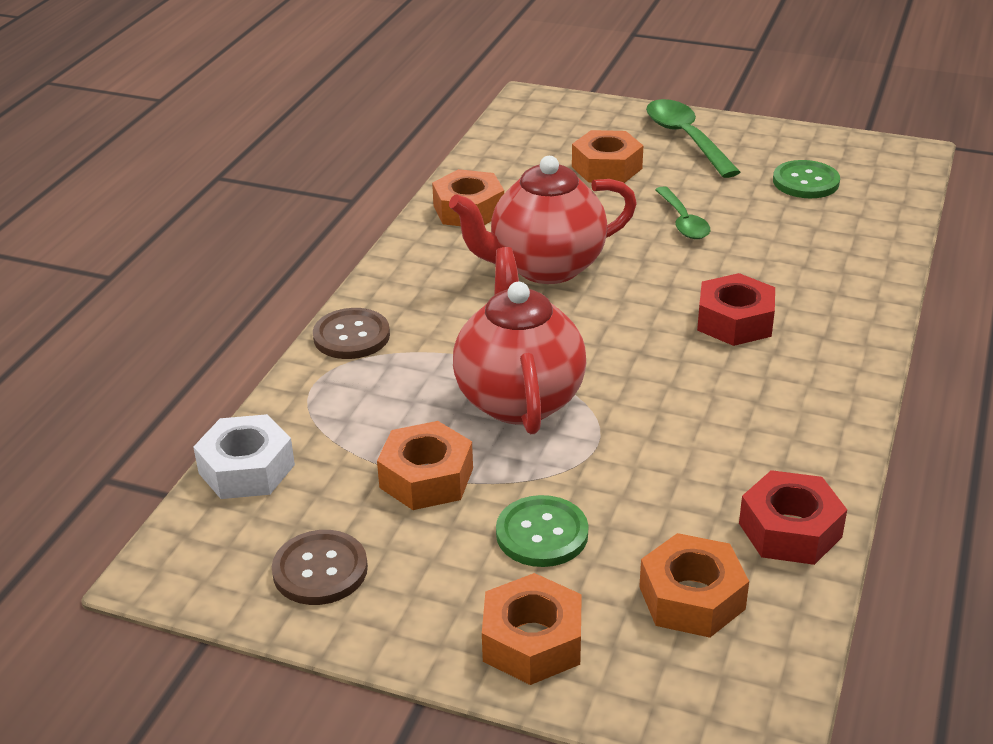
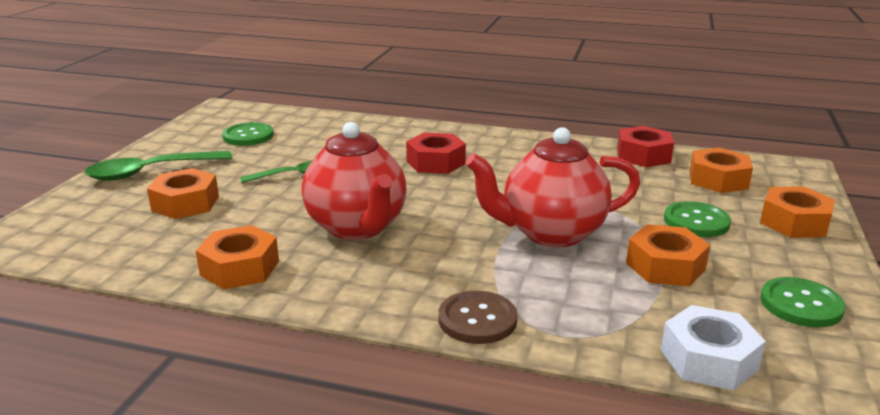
camera: 95 degrees left, 10 degrees down
(320, 570) = (801, 304): brown button -> green button

